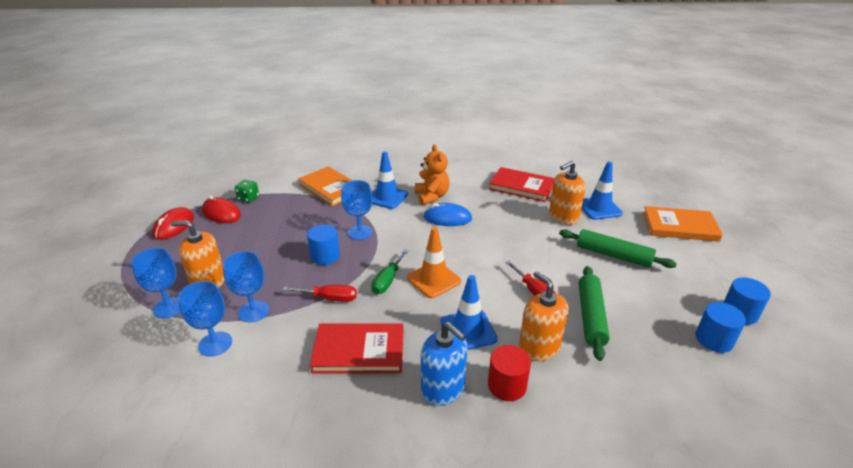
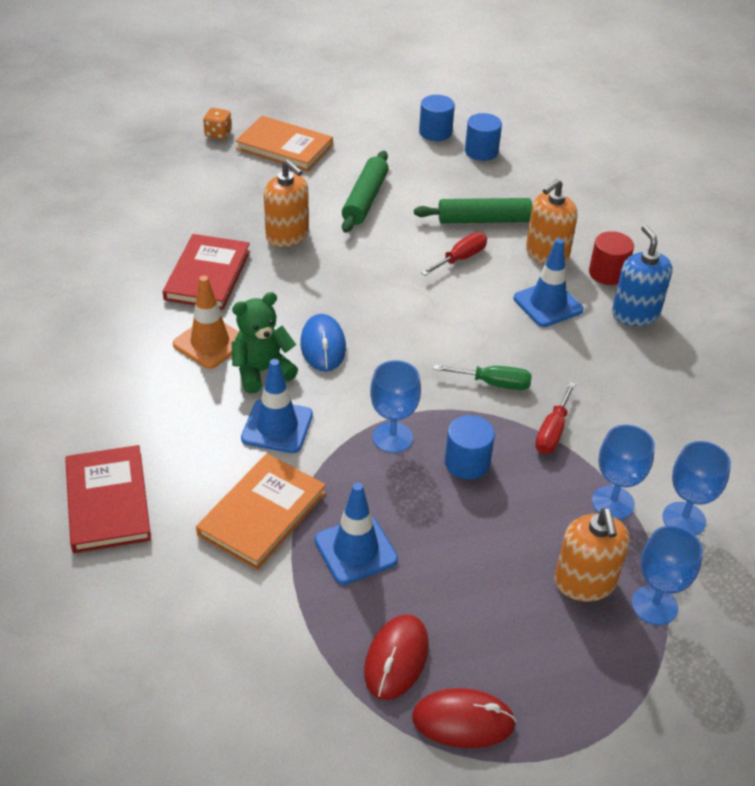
camera: 105 degrees left, 10 degrees up
(248, 198) = (330, 636): green dice -> none
(330, 298) = (552, 432): red screwdriver -> red screwdriver turned 150 degrees counterclockwise
(359, 351) = (622, 384): red book -> red book (108, 502)
(431, 197) = (262, 371): orange teddy bear -> green teddy bear
(433, 279) = (473, 341): orange traffic cone -> orange traffic cone (210, 343)
(443, 388) = (635, 314): blue soap dispenser -> blue soap dispenser turned 45 degrees counterclockwise
(599, 208) = (256, 204): blue traffic cone -> blue traffic cone (355, 550)
(679, 226) = (284, 147): orange book -> orange book turned 60 degrees counterclockwise
(688, 201) = (218, 134): none -> orange dice

